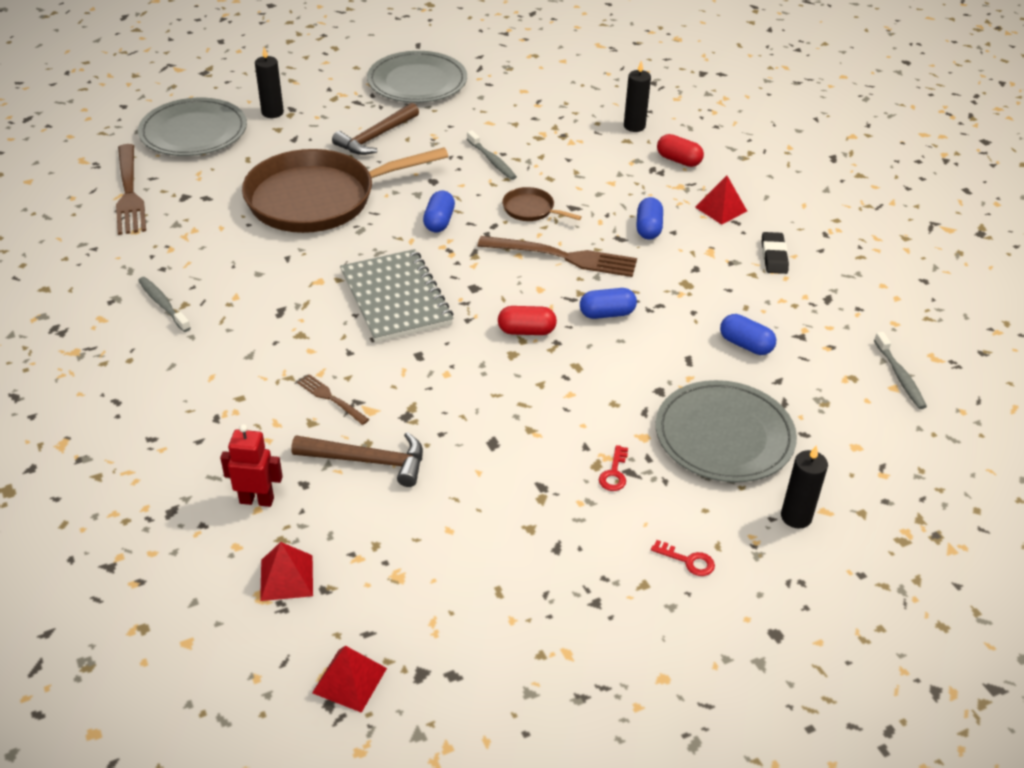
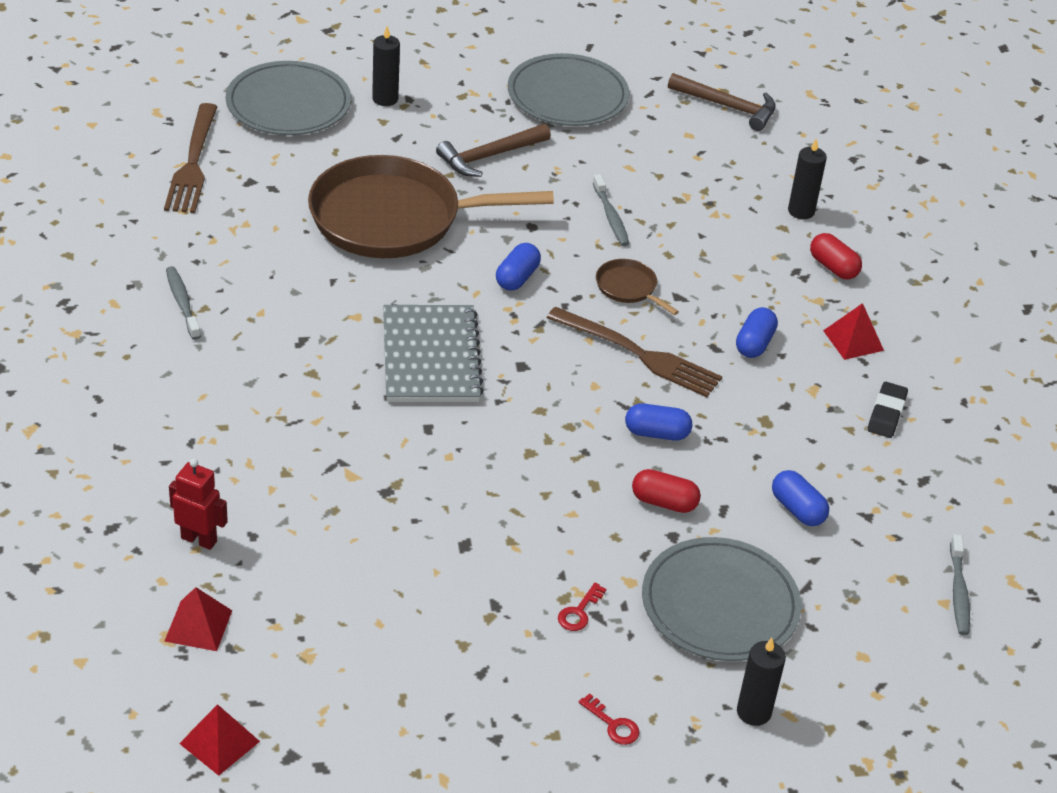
camera: 15 degrees right, 0 degrees up
(330, 398) = (315, 451): brown fork -> none
(367, 461) = (326, 529): brown hammer -> brown hammer (727, 106)
(526, 331) = (557, 430): red capsule -> red capsule (664, 502)

